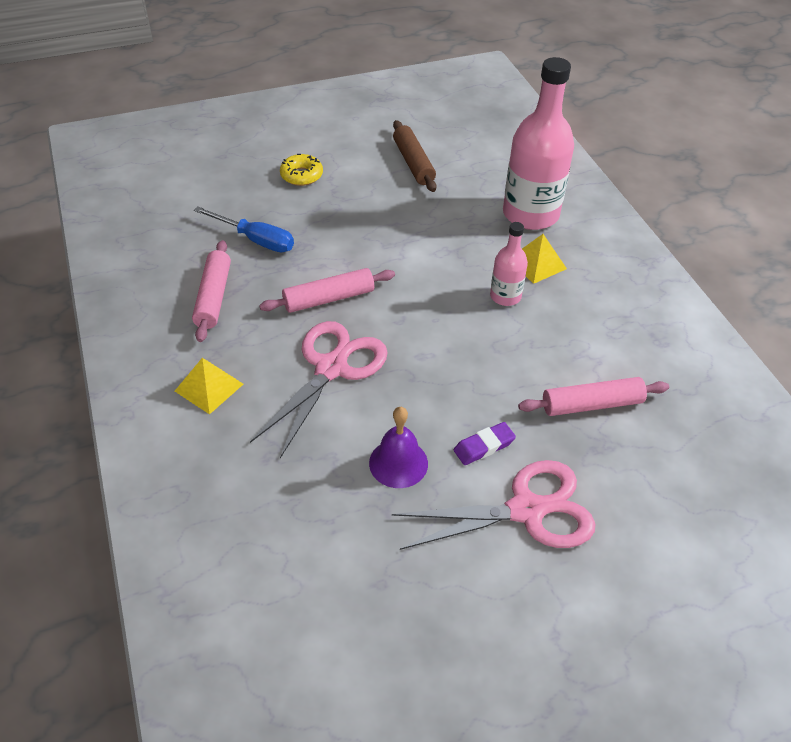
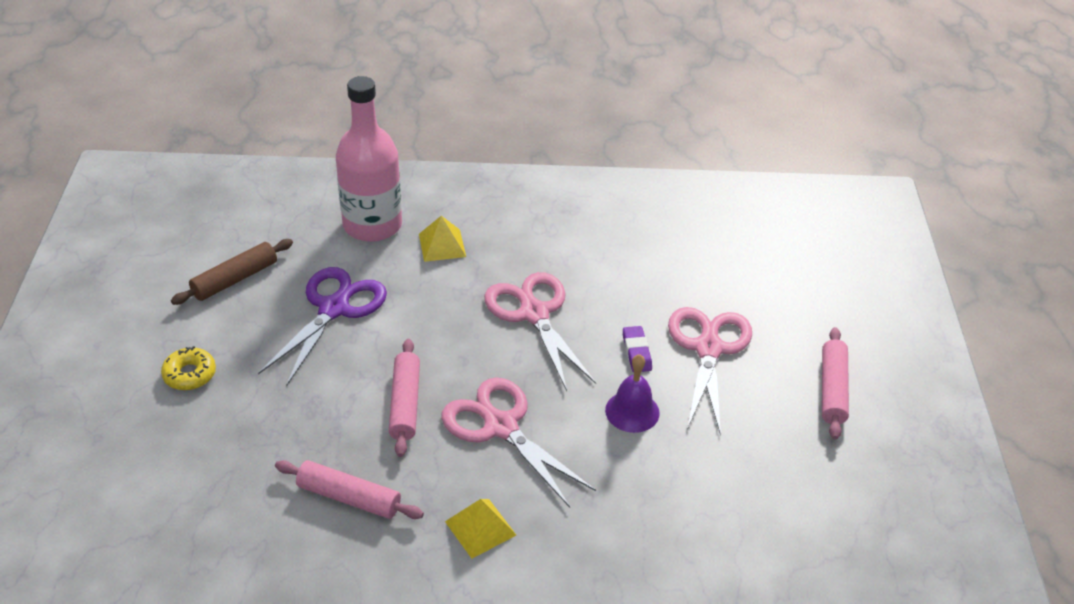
camera: 70 degrees left, 5 degrees down
(256, 240) = (277, 441): blue screwdriver -> none
(413, 163) = (235, 279): brown rolling pin -> brown rolling pin turned 45 degrees counterclockwise
(414, 224) = (333, 309): none -> purple scissors
(488, 352) = (534, 314): none -> pink scissors
(505, 296) = (472, 280): pink bottle -> none
(592, 404) = (621, 274): pink rolling pin -> pink rolling pin (832, 389)

